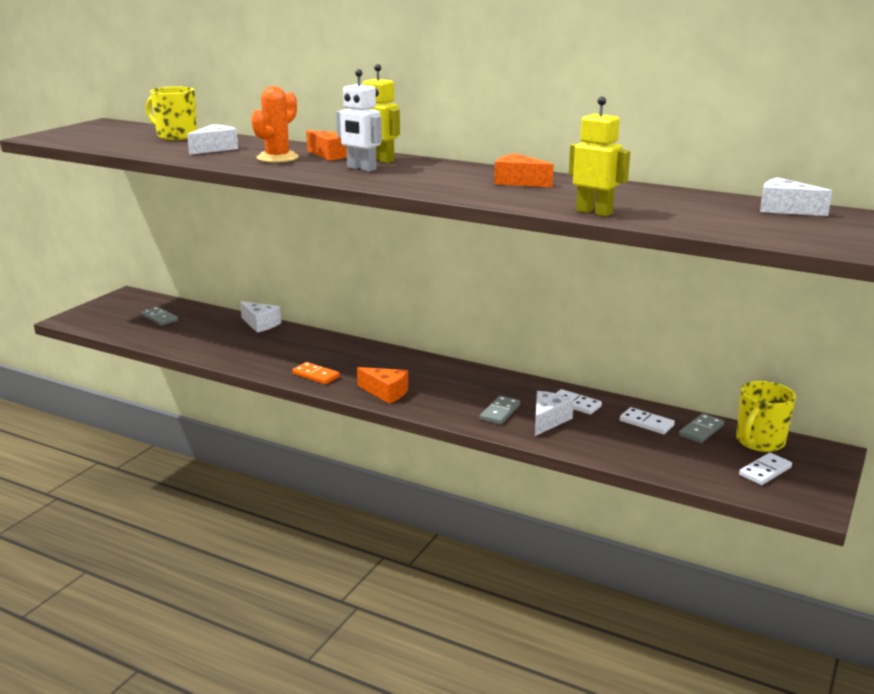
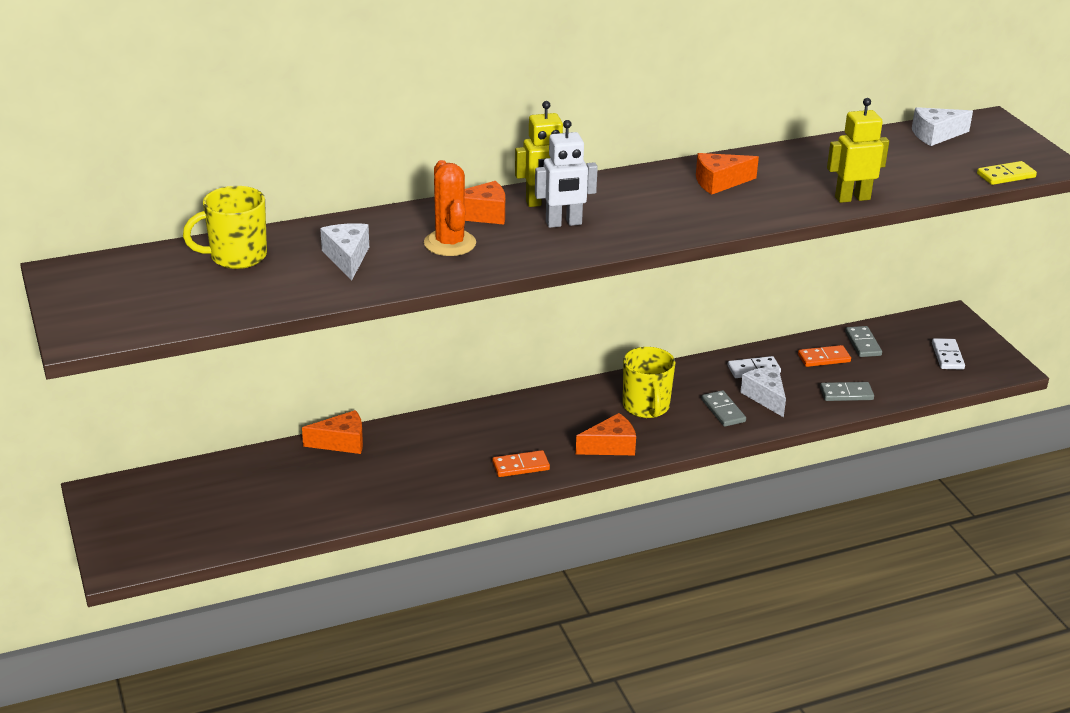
camera: 50 degrees left, 10 degrees up
(159, 318) = (218, 499): grey domino -> grey domino (846, 394)
(260, 324) = (341, 442): white cheese -> orange cheese
(646, 423) = (824, 358): white domino -> orange domino
(759, 442) = (906, 332): yellow mug -> yellow mug (646, 407)
(783, 241) = (1006, 175): none -> yellow domino

